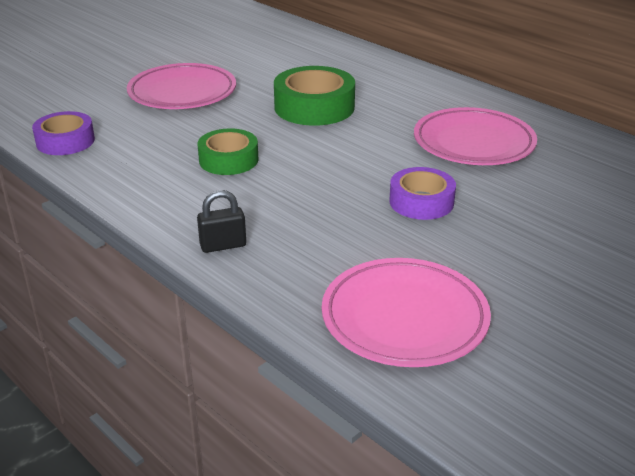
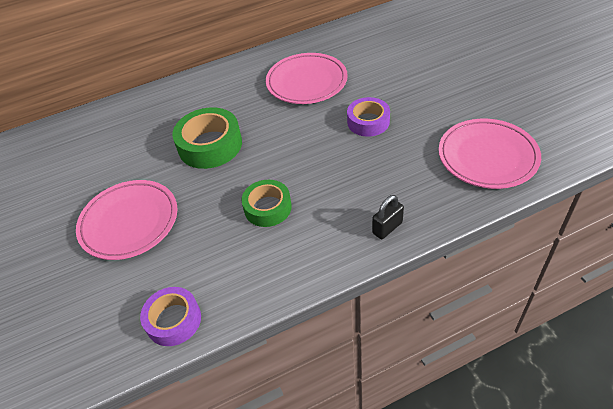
camera: 65 degrees left, 15 degrees up
(223, 245) = (387, 228): black padlock -> black padlock turned 45 degrees clockwise

